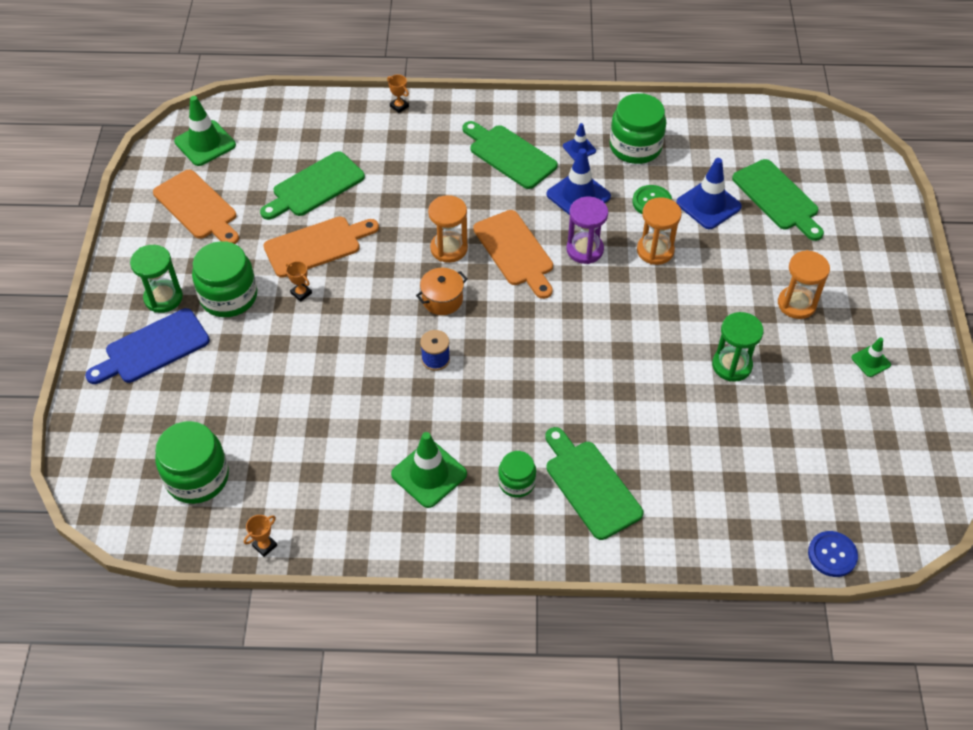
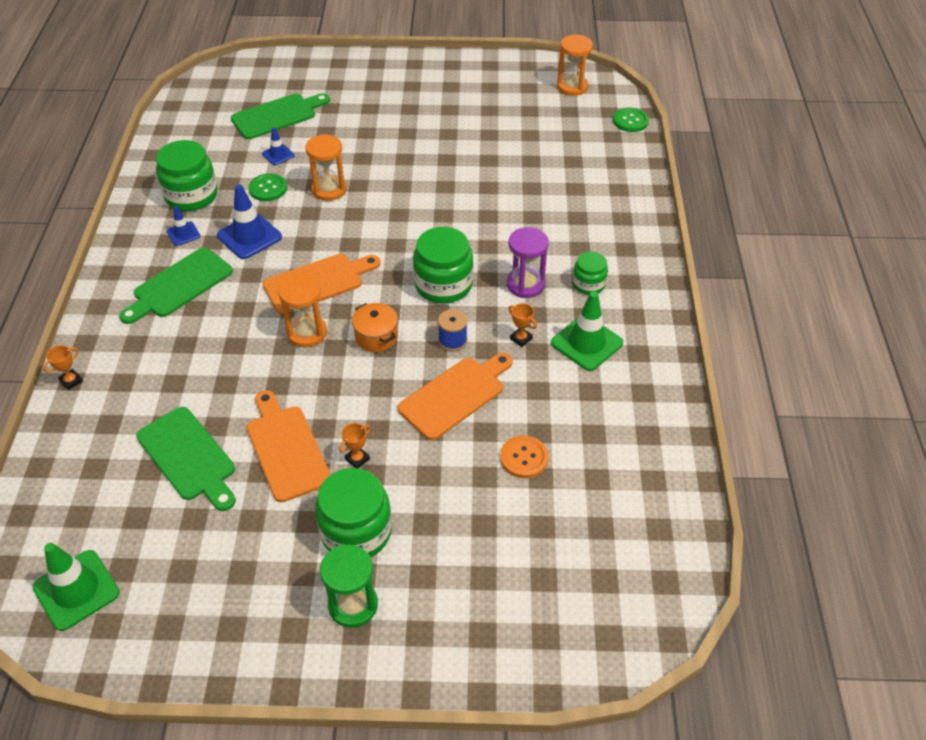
camera: 90 degrees left, 5 degrees down
(153, 348) = (433, 606): blue cutting board -> none
(197, 207) = (199, 584): orange cutting board -> orange cutting board (455, 395)
(197, 477) = (611, 535): green jar -> green jar (443, 285)
(265, 546) = (683, 466): orange trophy -> orange trophy (521, 338)
(289, 414) = (524, 458): none -> orange button
(585, 250) = (322, 234): purple hourglass -> purple hourglass (525, 284)
(590, 486) = (587, 239): green cutting board -> none
(708, 205) = (278, 155): blue traffic cone -> blue traffic cone, size x0.55
(732, 365) = (460, 154): green hourglass -> none
(796, 304) = (398, 116): orange hourglass -> orange hourglass (572, 87)
(832, 555) = (630, 121): blue button -> green button
(871, 361) = (457, 86): green traffic cone -> none

